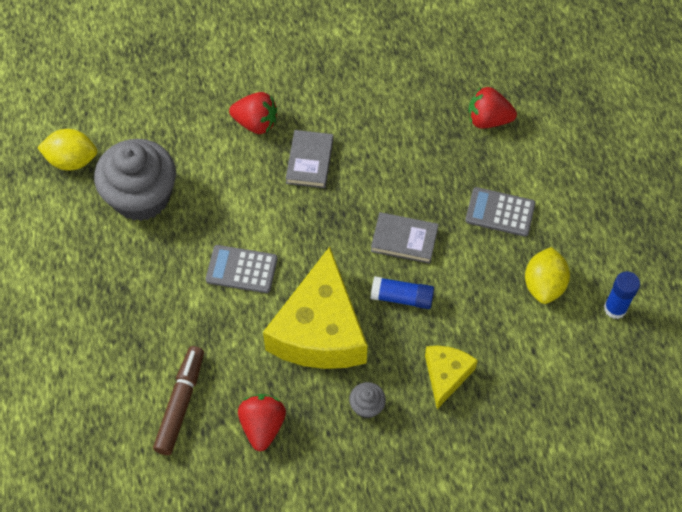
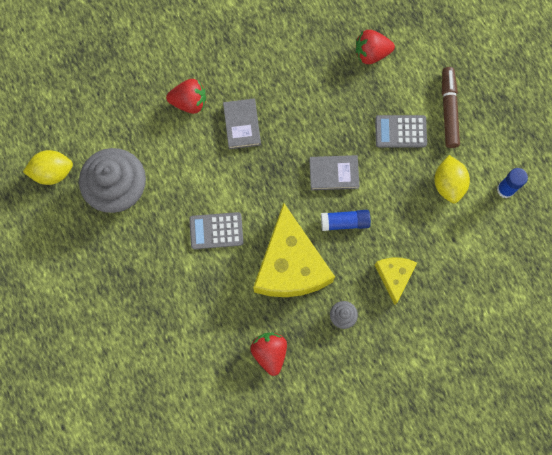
camera: 15 degrees left, 15 degrees up
(181, 403) = (203, 351): brown marker -> brown marker (449, 110)

